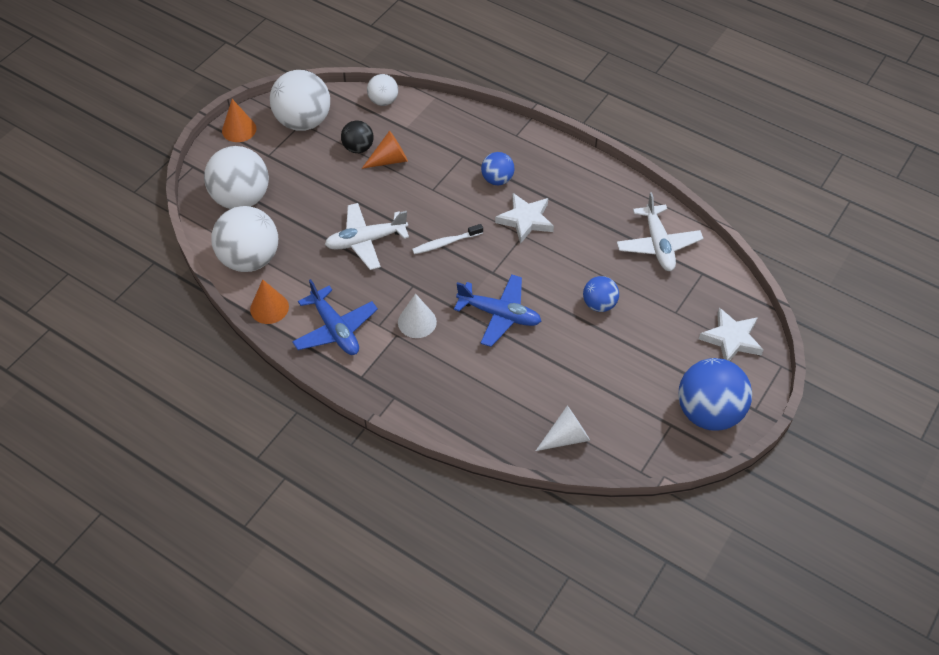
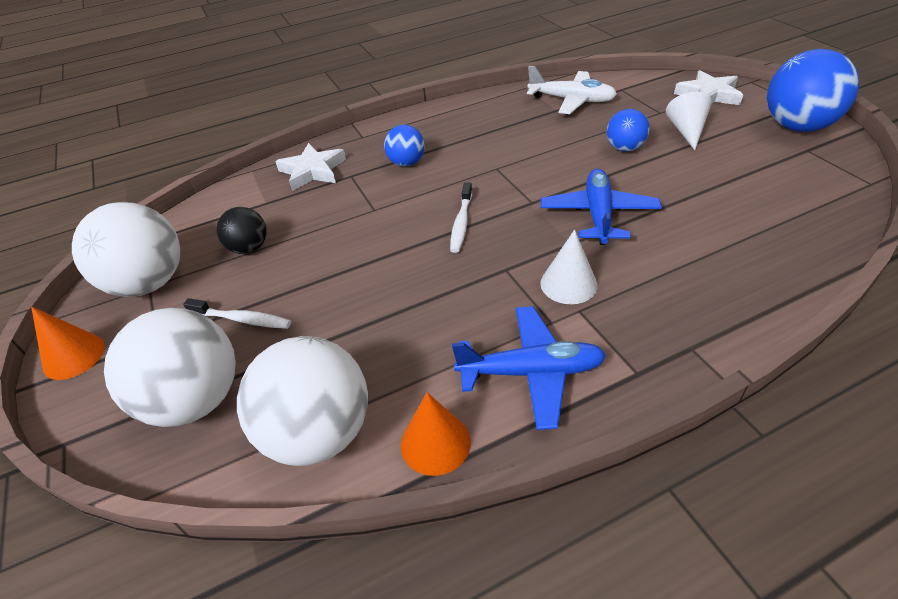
camera: 55 degrees left, 10 degrees down
(301, 183) = (242, 319): none -> white toothbrush
(366, 241) = (400, 288): white plane -> none
(383, 101) = (208, 207): white ball -> none
(389, 160) = (296, 228): orange cone -> none
(499, 314) = (598, 215): blue plane -> blue plane turned 45 degrees counterclockwise
(525, 220) = (477, 161): white star -> white star (312, 171)
(566, 437) = (808, 218): white cone -> white cone (686, 131)

